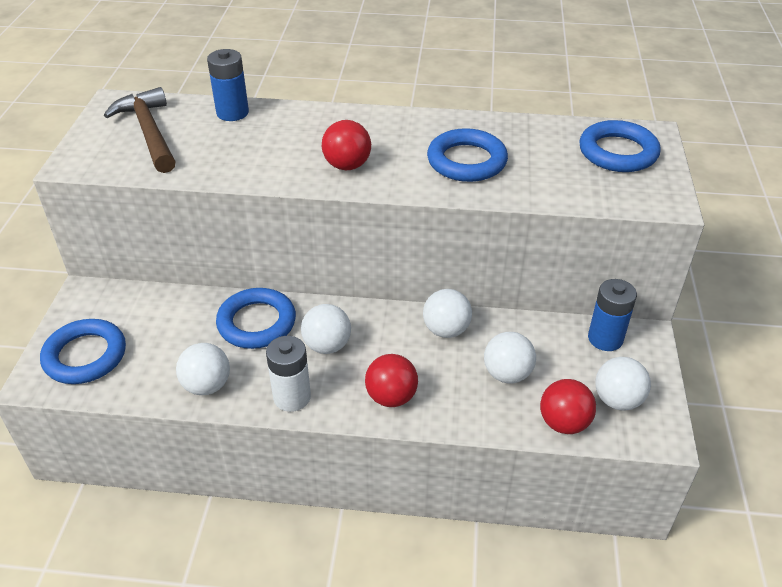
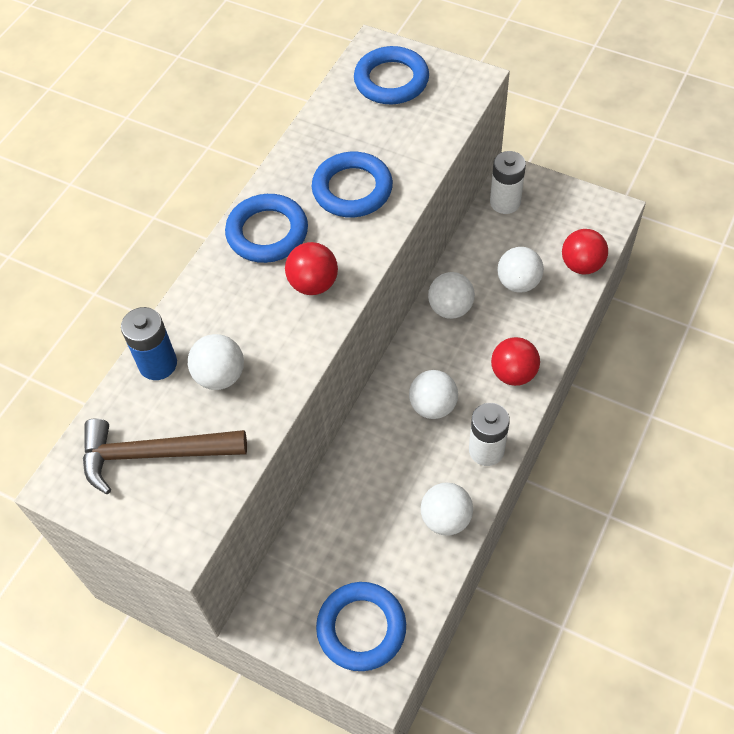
camera: 65 degrees left, 15 degrees up
(256, 323) = (378, 458): blue ring -> blue ring (267, 233)
(605, 338) = (505, 202): blue battery -> white battery
(617, 400) = (571, 222): white ball -> white ball (220, 376)

